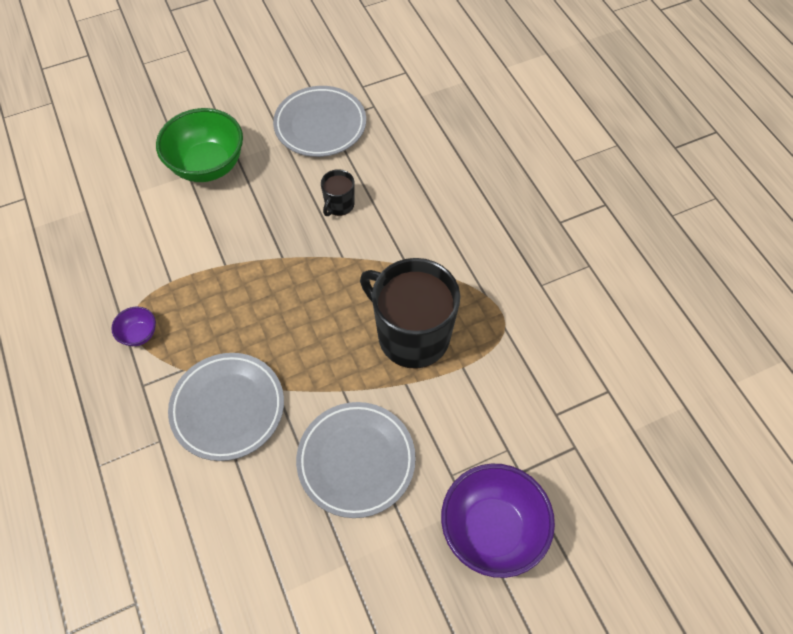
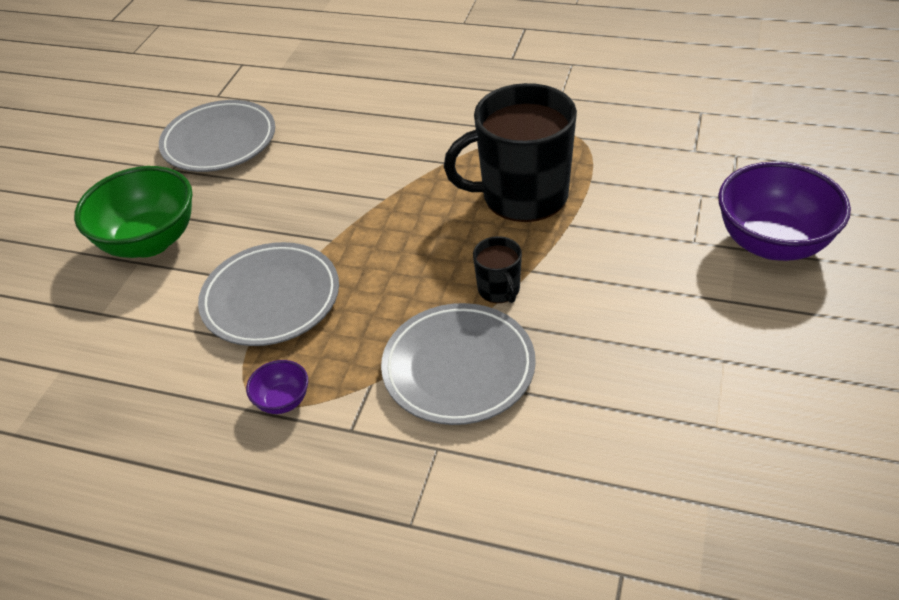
camera: 45 degrees left, 15 degrees down
(339, 205) = (324, 173): black mug -> black mug (499, 289)
(356, 461) = (617, 298): grey plate -> grey plate (271, 299)

